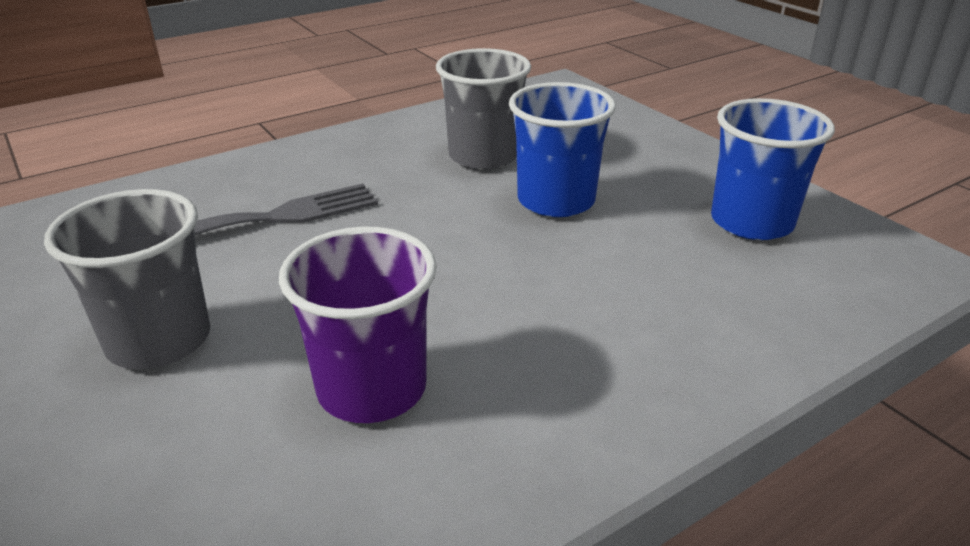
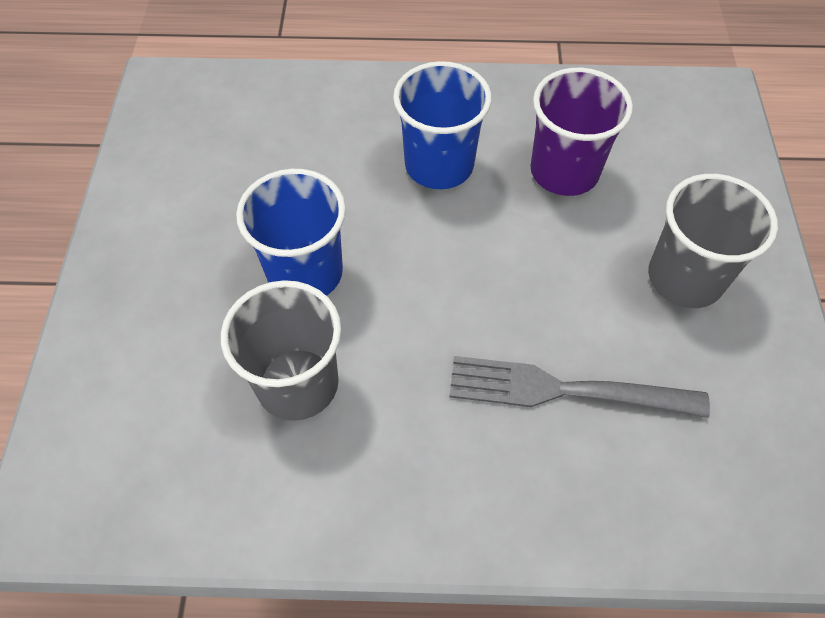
camera: 145 degrees left, 25 degrees up
(751, 222) = (200, 168): blue cup -> blue cup (439, 165)

